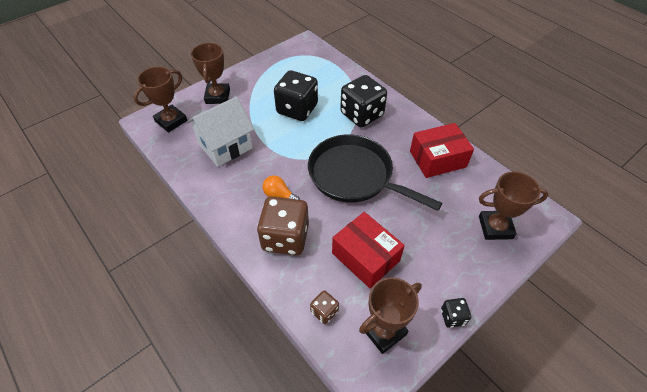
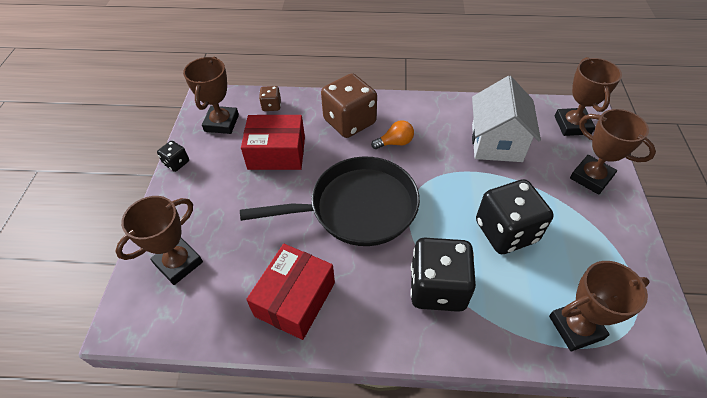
camera: 135 degrees right, 0 degrees up
(326, 68) = (575, 327): none -> brown trophy

